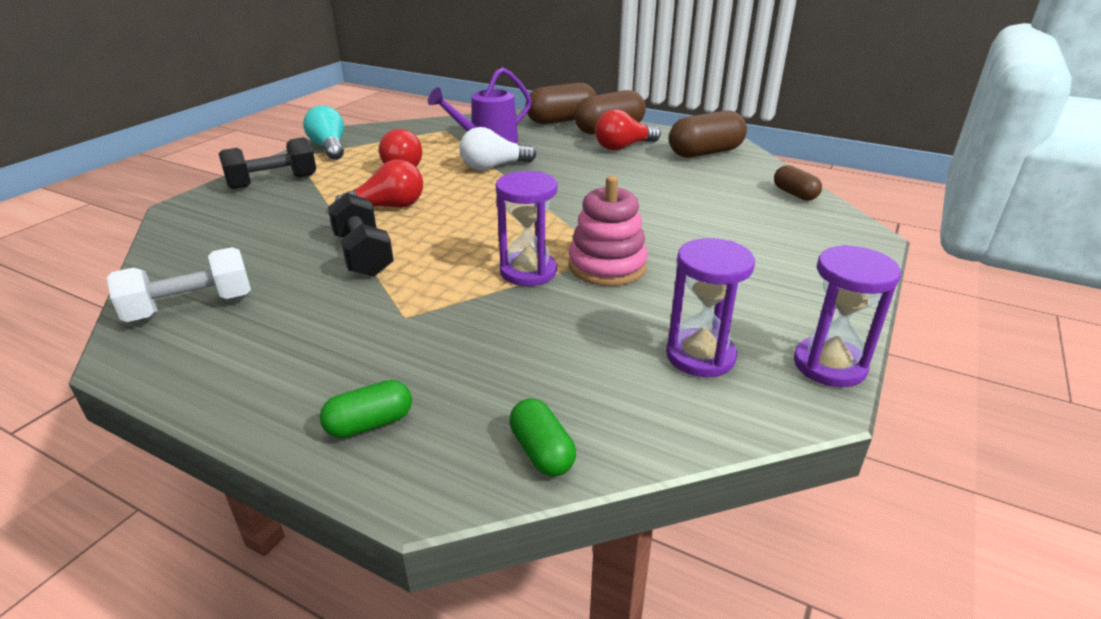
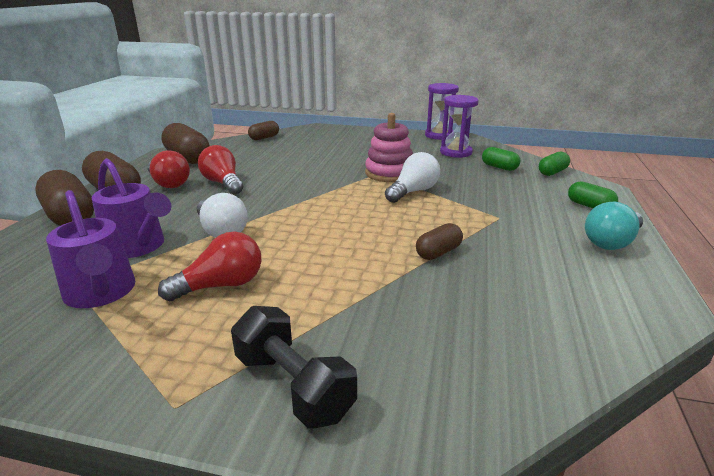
camera: 105 degrees left, 5 degrees down
(191, 307) = (590, 309): white dumbbell -> none
(329, 148) = (134, 379): turquoise light bulb -> turquoise light bulb (611, 242)
(363, 255) = (438, 252): black dumbbell -> brown capsule
(388, 207) = (340, 265): red light bulb -> red light bulb (223, 183)
(427, 136) = (101, 293): none -> purple watering can
(528, 271) = (413, 192): purple hourglass -> white light bulb
(597, 385) = (499, 167): none -> green capsule

